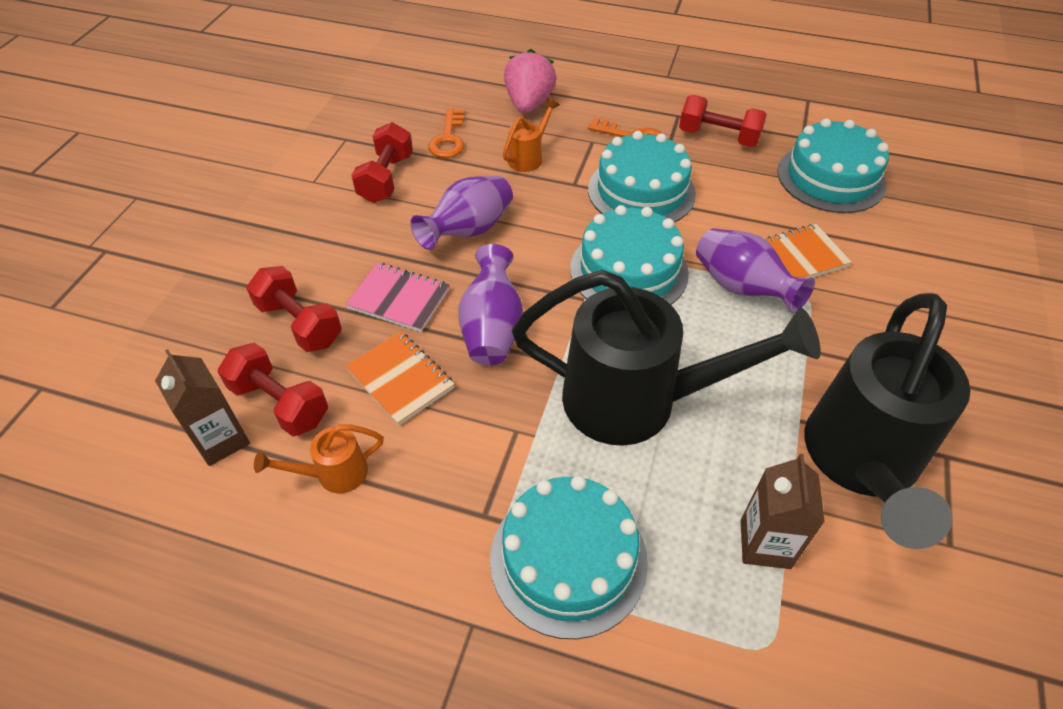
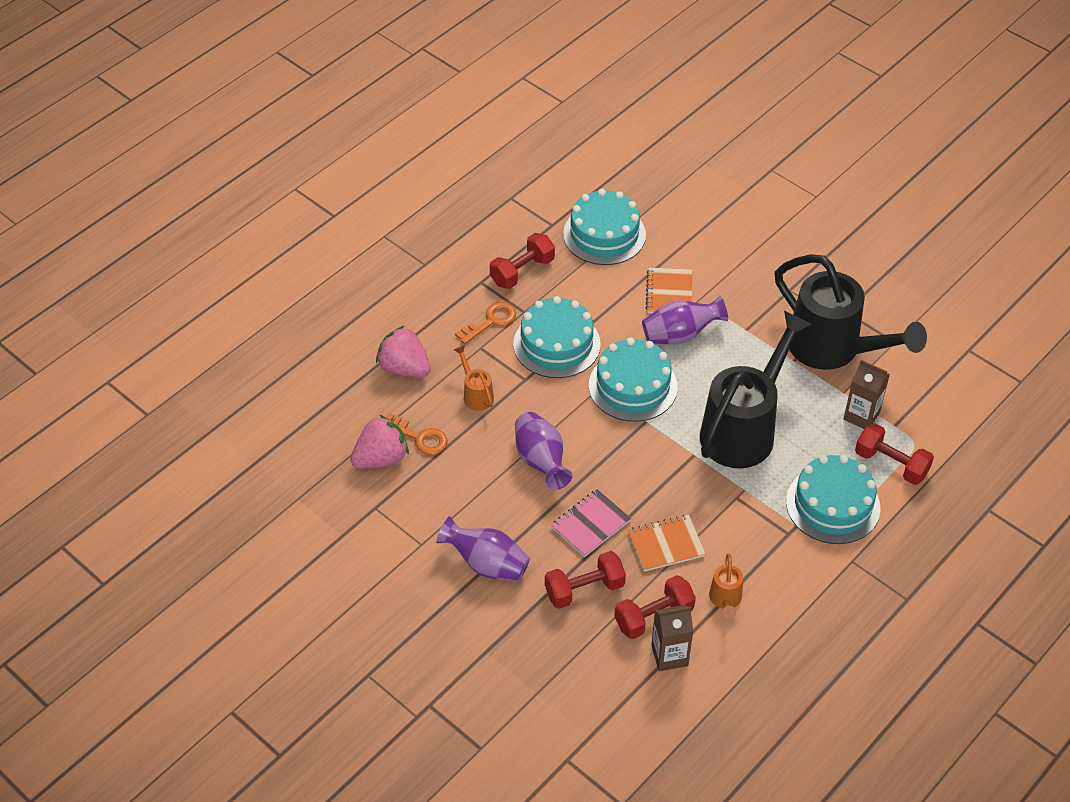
camera: 65 degrees left, 0 degrees up
(386, 178) = (447, 494): red dumbbell -> red dumbbell (891, 464)
(408, 124) = (381, 458): none -> pink strawberry
(492, 328) = (646, 480): purple vase -> purple vase (486, 564)

